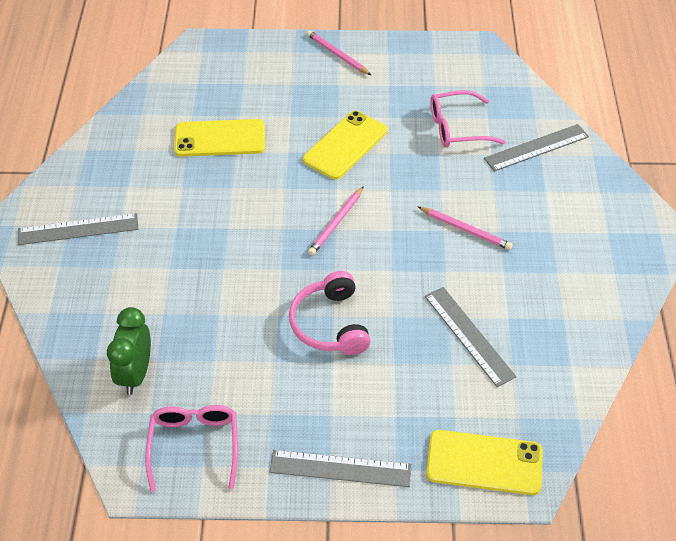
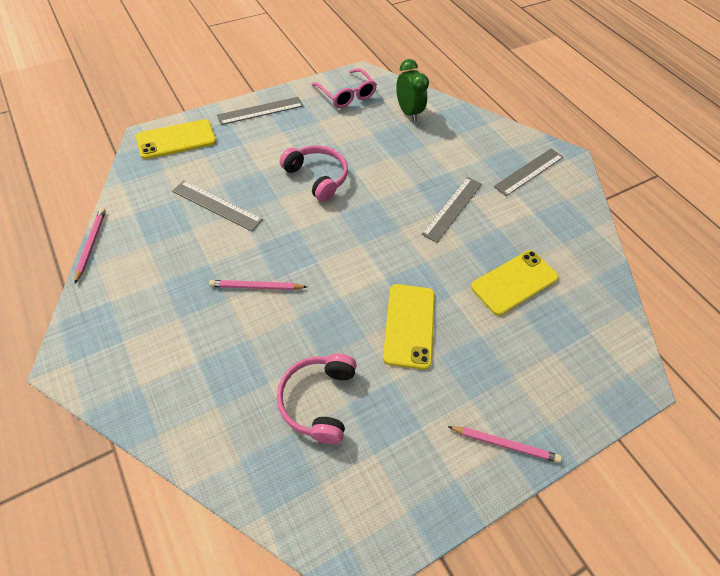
camera: 145 degrees right, 5 degrees up
(336, 223) = (364, 248): pink pencil -> pink pencil (91, 245)
(457, 128) = (318, 400): pink glasses -> pink headphones
(536, 147) = (224, 414): grey ruler -> grey ruler (453, 208)

